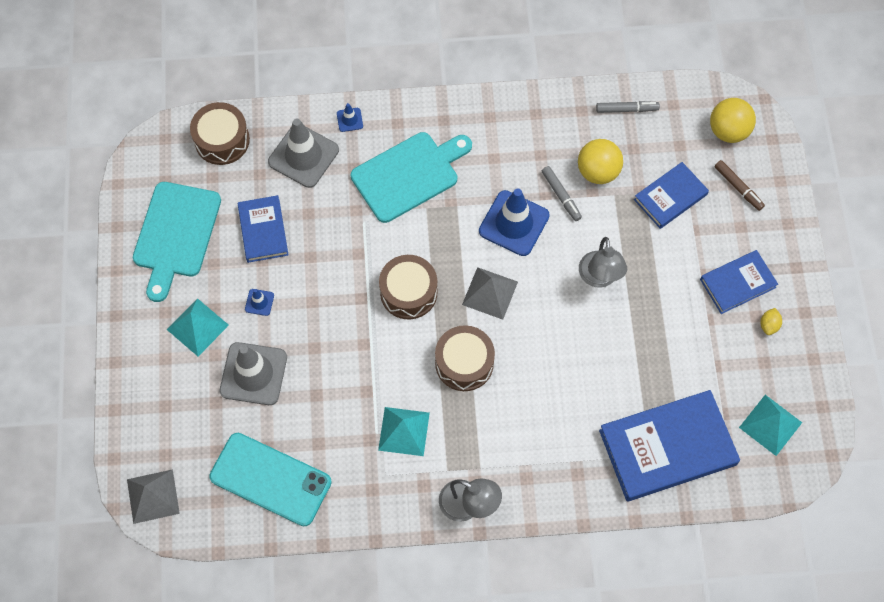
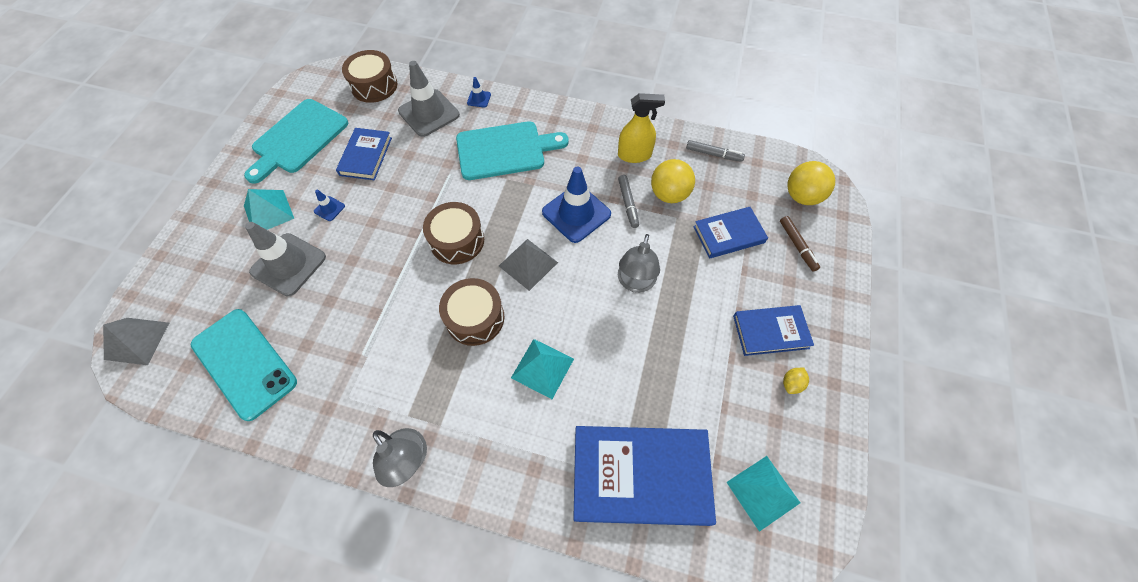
camera: 20 degrees right, 5 degrees down
(404, 431) = (387, 361): turquoise pyramid -> turquoise pyramid (542, 368)
(546, 136) = (634, 155): none -> yellow spray bottle

